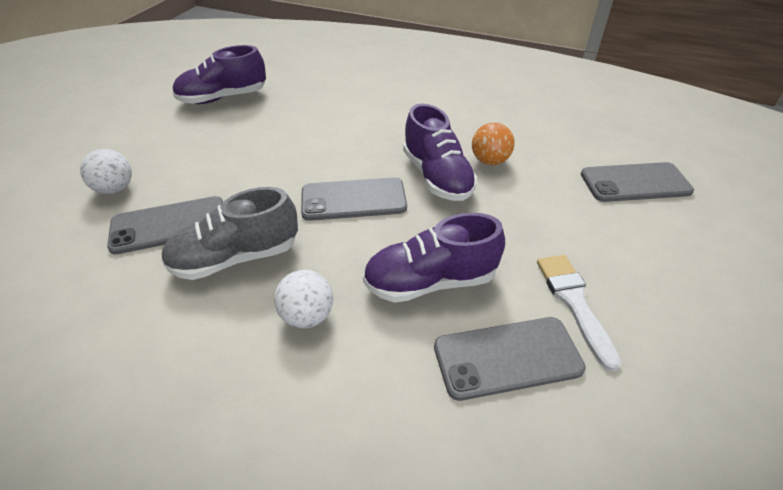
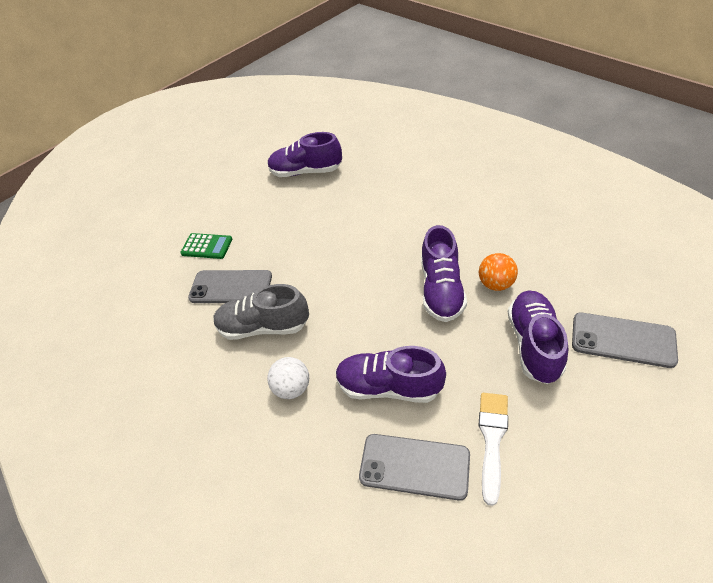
camera: 30 degrees right, 5 degrees up
(115, 189) = (207, 246): white ball -> green calculator
(353, 199) = (365, 296): grey phone -> none
(559, 204) = (534, 344): none -> purple shoe

